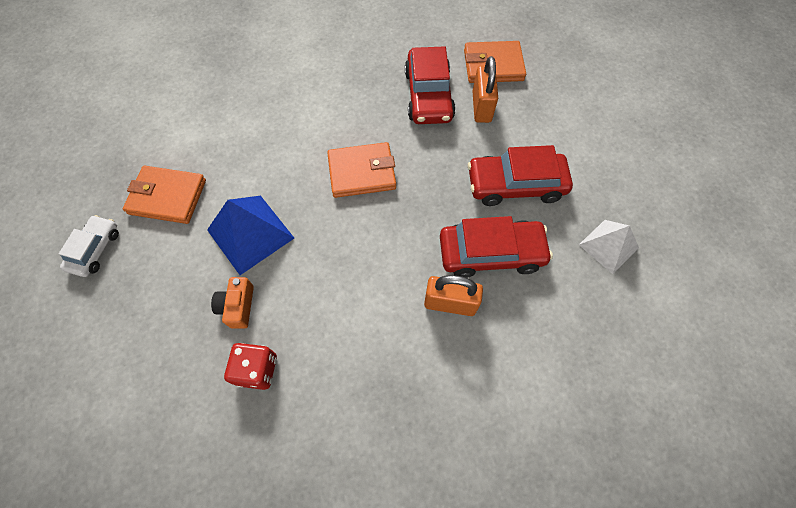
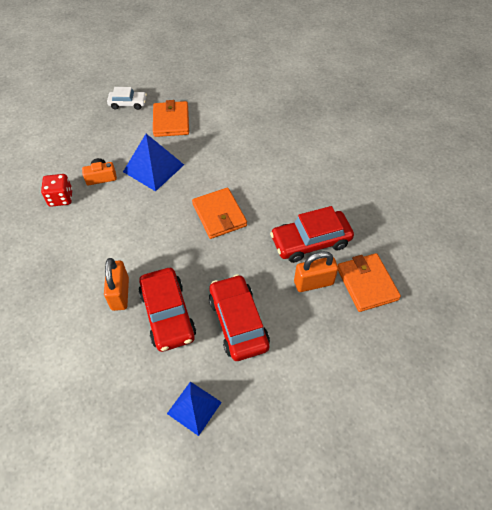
camera: 75 degrees right, 10 degrees down
(608, 246) = (194, 407): white pyramid -> blue pyramid

